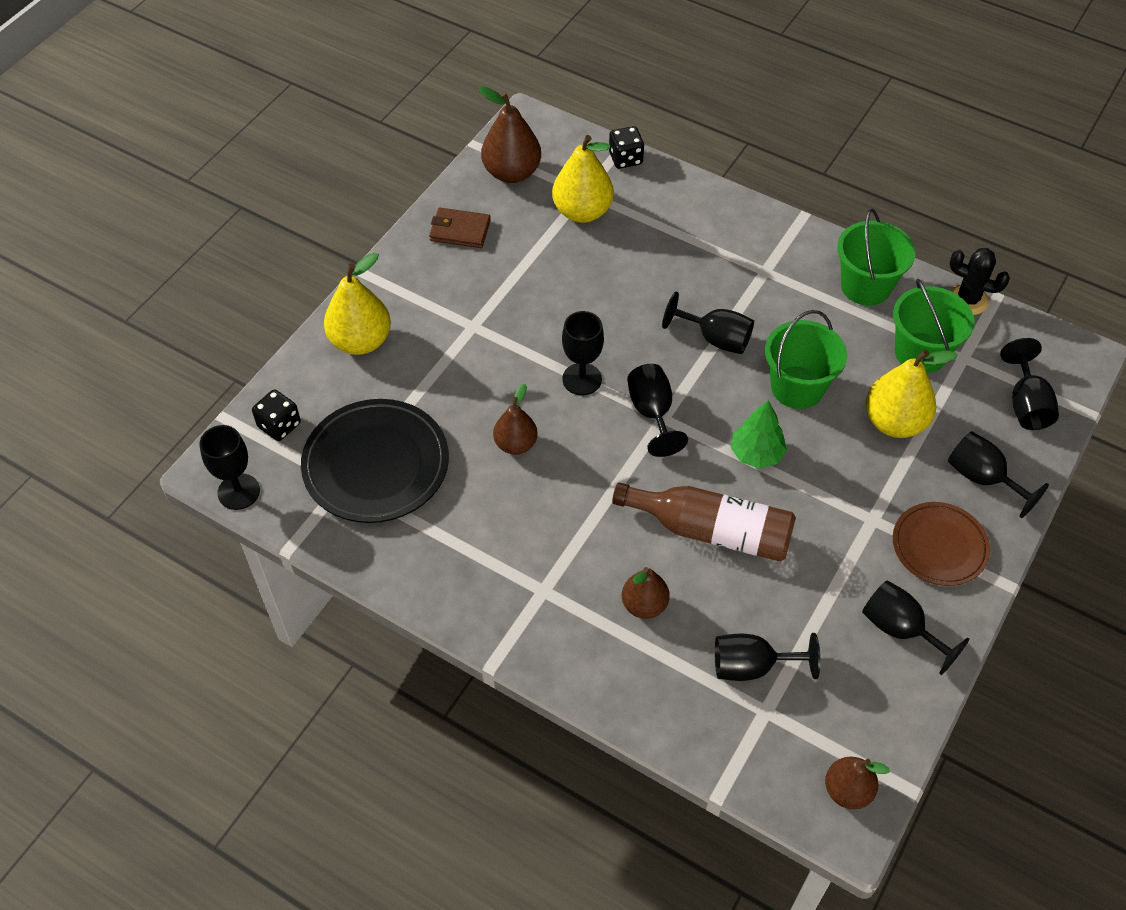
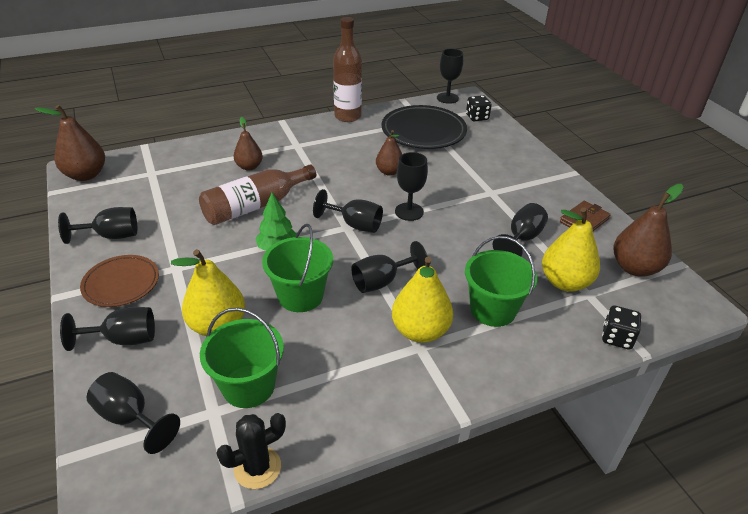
camera: 125 degrees right, 15 degrees down
(360, 341) = (514, 154): yellow pear -> yellow pear (420, 331)
(406, 585) = (347, 116): none -> brown bottle
(752, 666) = (174, 180): black goblet -> black goblet (521, 239)
(847, 790) = (86, 175): brown pear -> brown pear, size x1.56
(865, 286) = (345, 401): green bucket -> green bucket (493, 310)

